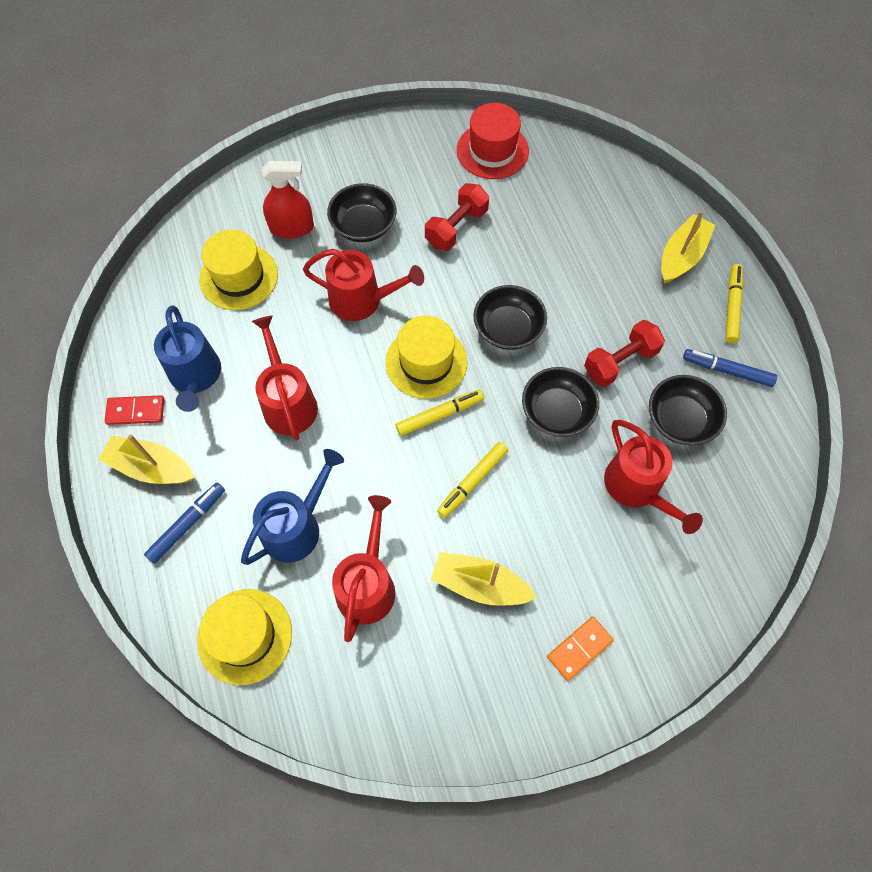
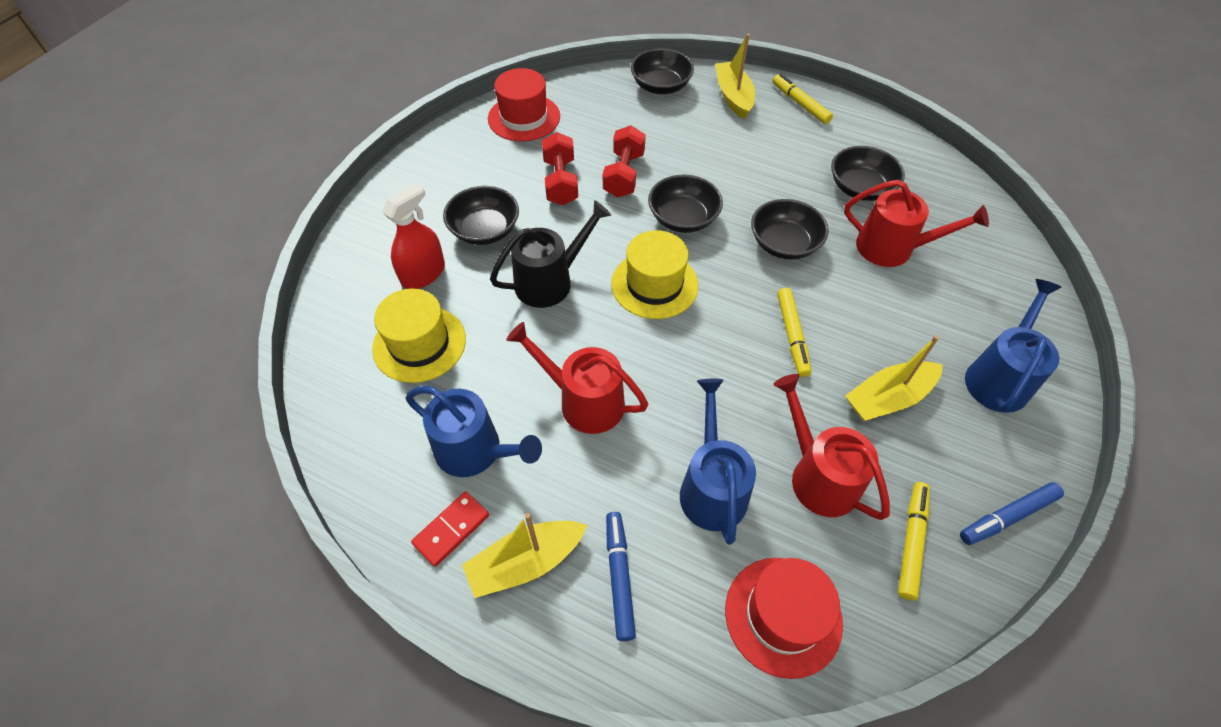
camera: 45 degrees left, 10 degrees down
(245, 636) = (783, 616): yellow hat -> red hat
(362, 300) = (550, 281): red watering can -> black watering can
(440, 415) = (711, 311): yellow marker -> yellow marker (911, 542)
(579, 648) = (998, 377): orange domino -> blue watering can
(620, 362) = (780, 183): red dumbbell -> red dumbbell (624, 175)
(632, 201) = (660, 86): none -> black bowl
(727, 371) = (846, 140): blue marker -> blue marker (1007, 517)

